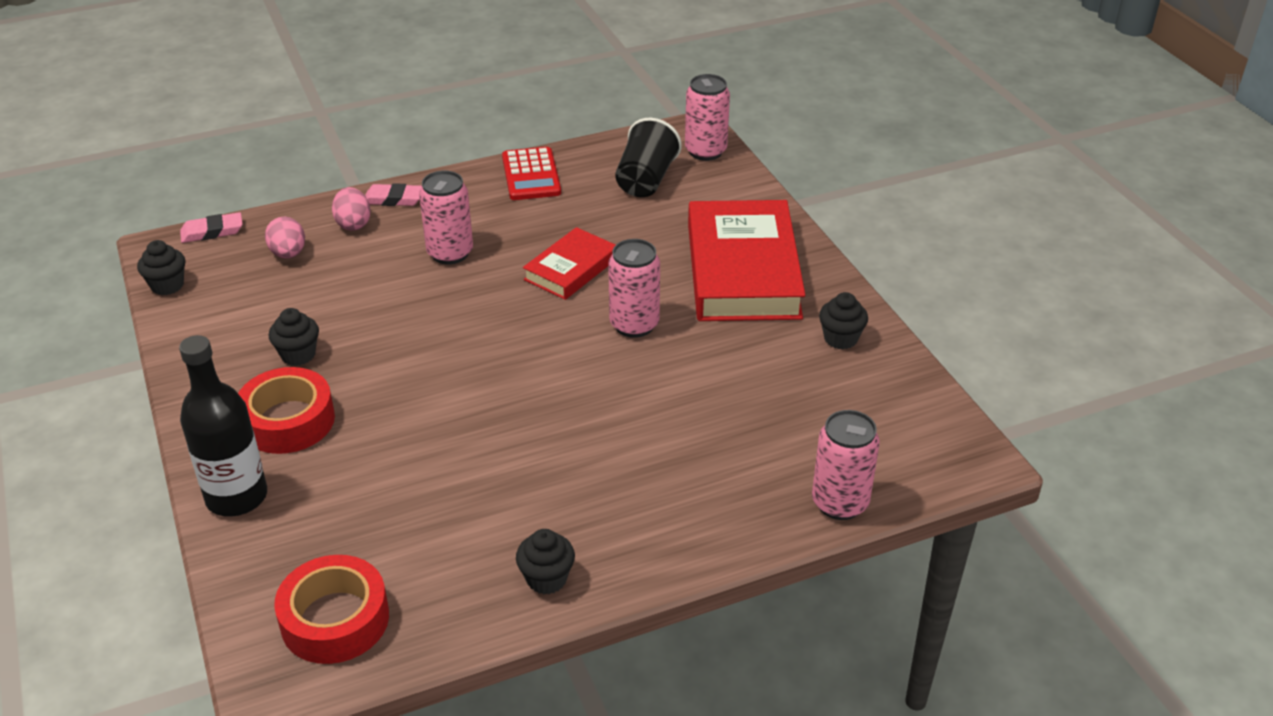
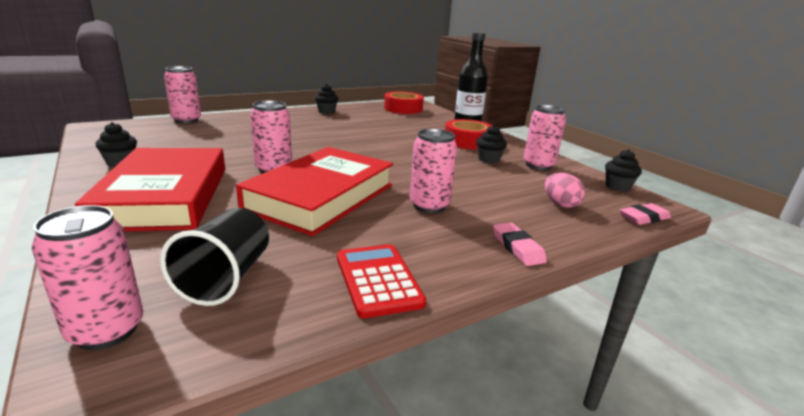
camera: 170 degrees right, 15 degrees down
(229, 338) = (538, 165): none -> pink can
(353, 224) = (533, 225): pink egg -> none
(394, 199) = (517, 248): pink eraser -> pink eraser turned 75 degrees clockwise
(571, 269) = (321, 197): red book -> red book, size x1.88

